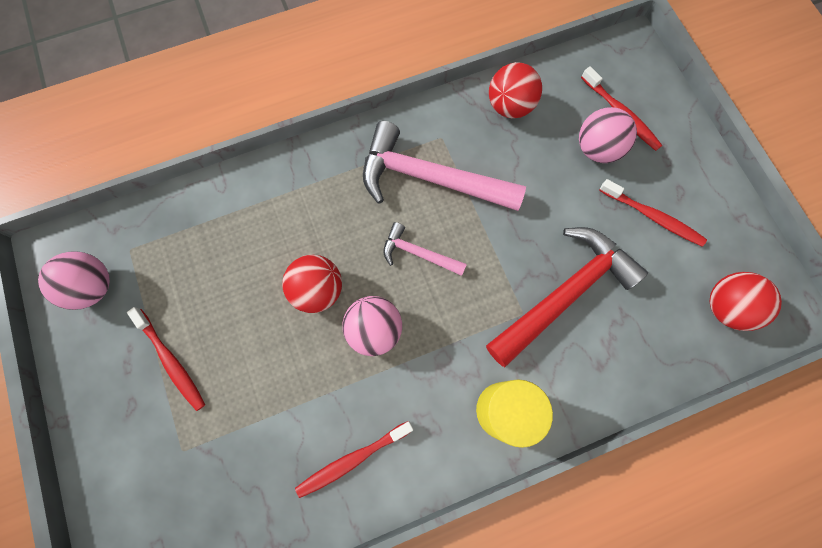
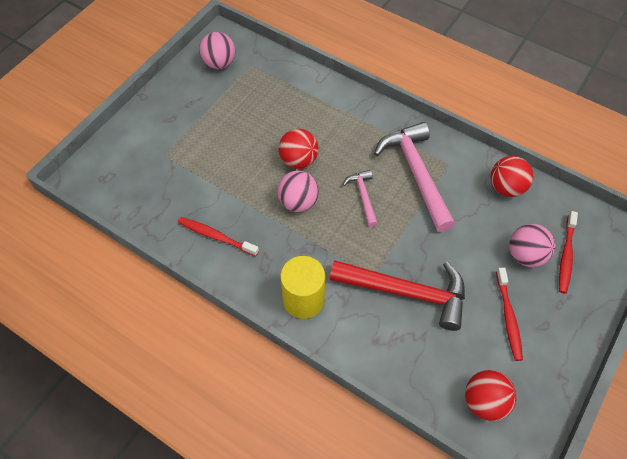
camera: 55 degrees right, 15 degrees down
(171, 361) = (207, 120): red toothbrush -> none

